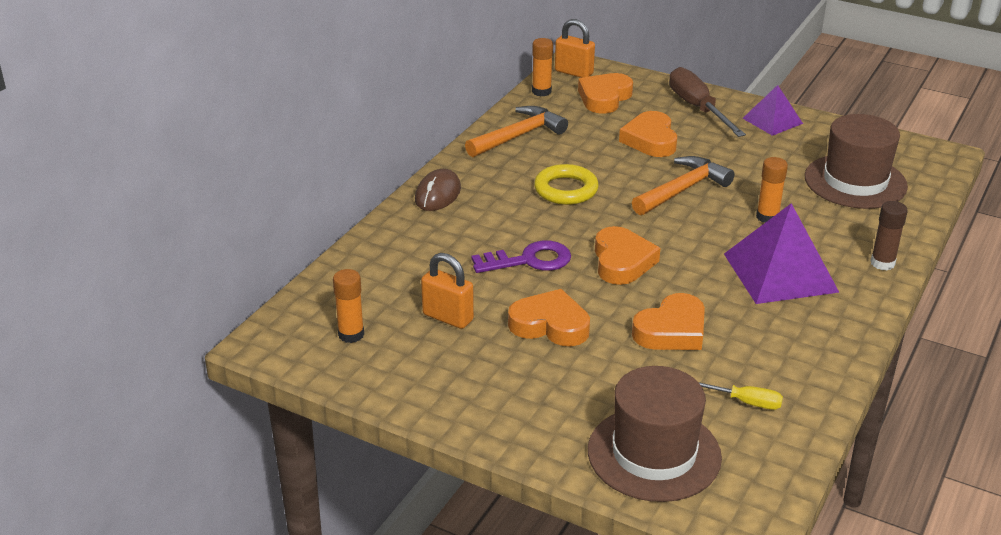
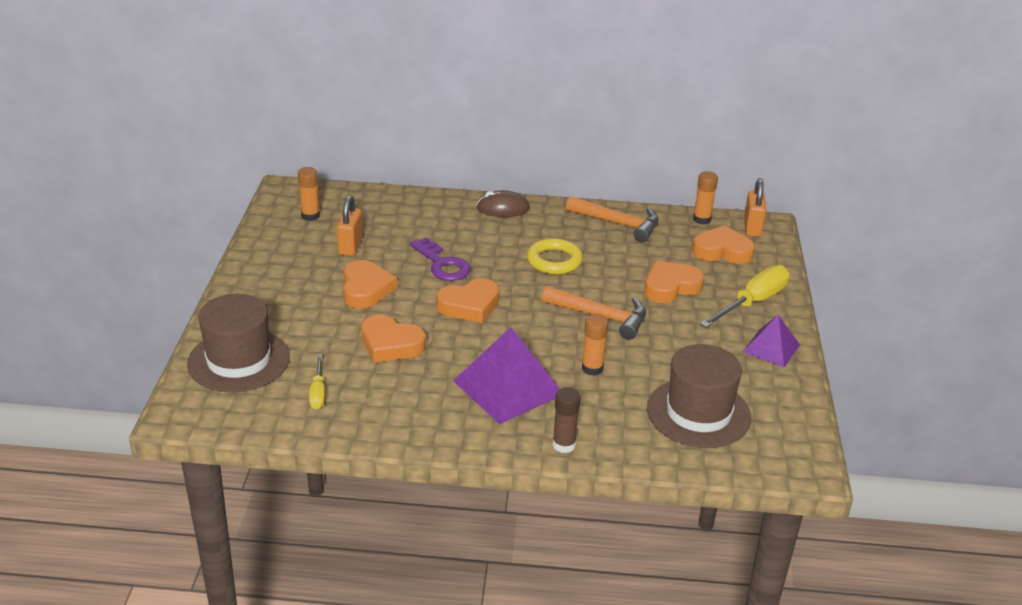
camera: 65 degrees right, 0 degrees up
(697, 108) = (753, 302): brown screwdriver -> yellow screwdriver

